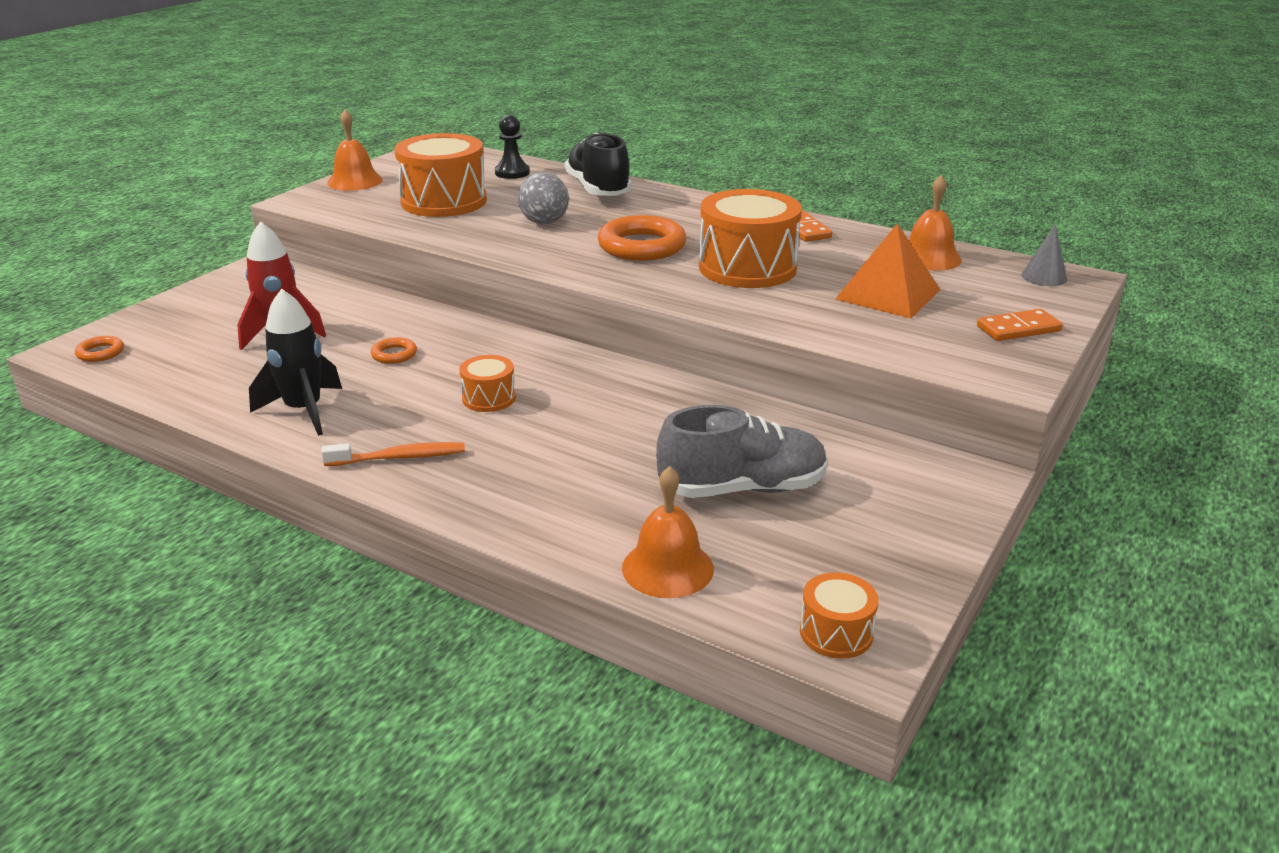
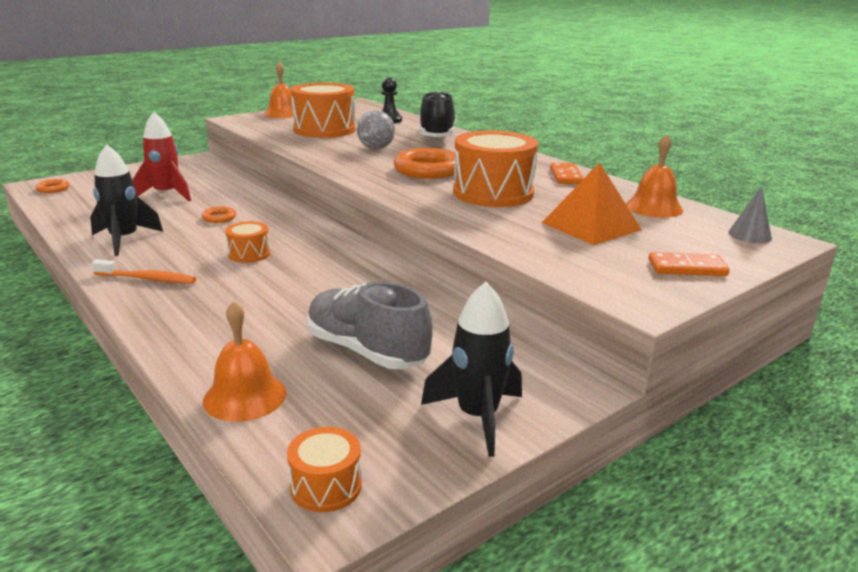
camera: 20 degrees right, 5 degrees down
(742, 488) = (366, 351): grey shoe -> grey shoe turned 150 degrees counterclockwise
(910, 531) = (477, 417): none -> black rocket

